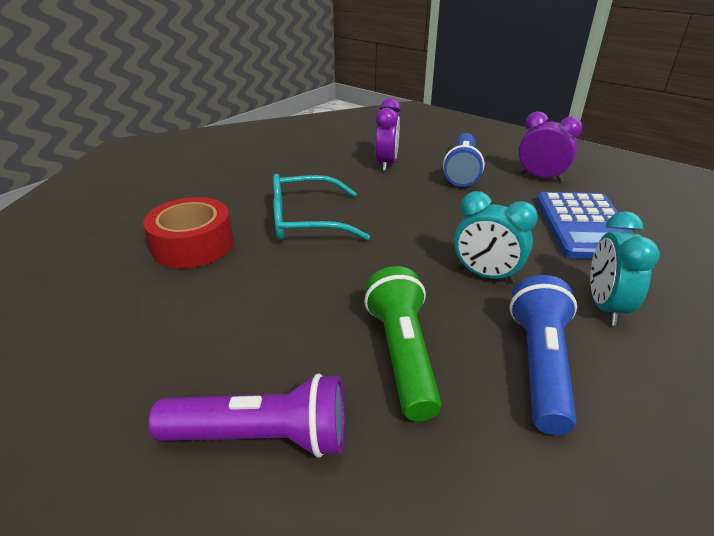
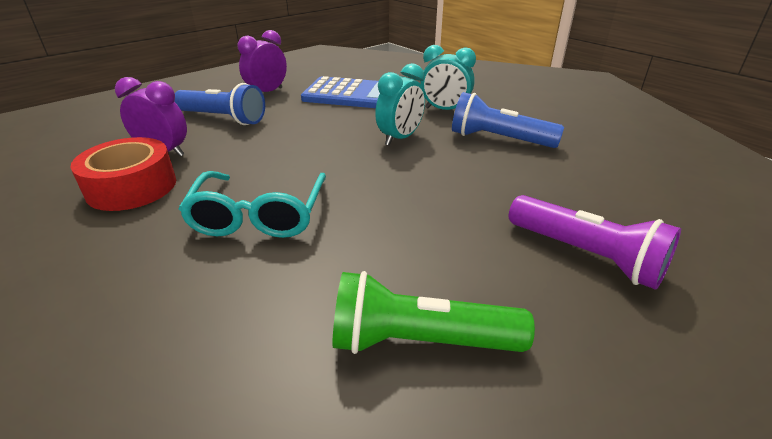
camera: 80 degrees left, 0 degrees up
(193, 245) = (261, 317): red tape -> red tape (132, 187)
(262, 437) = (586, 255): purple flashlight -> purple flashlight turned 120 degrees clockwise
(402, 354) = (490, 184): green flashlight -> green flashlight (420, 341)

